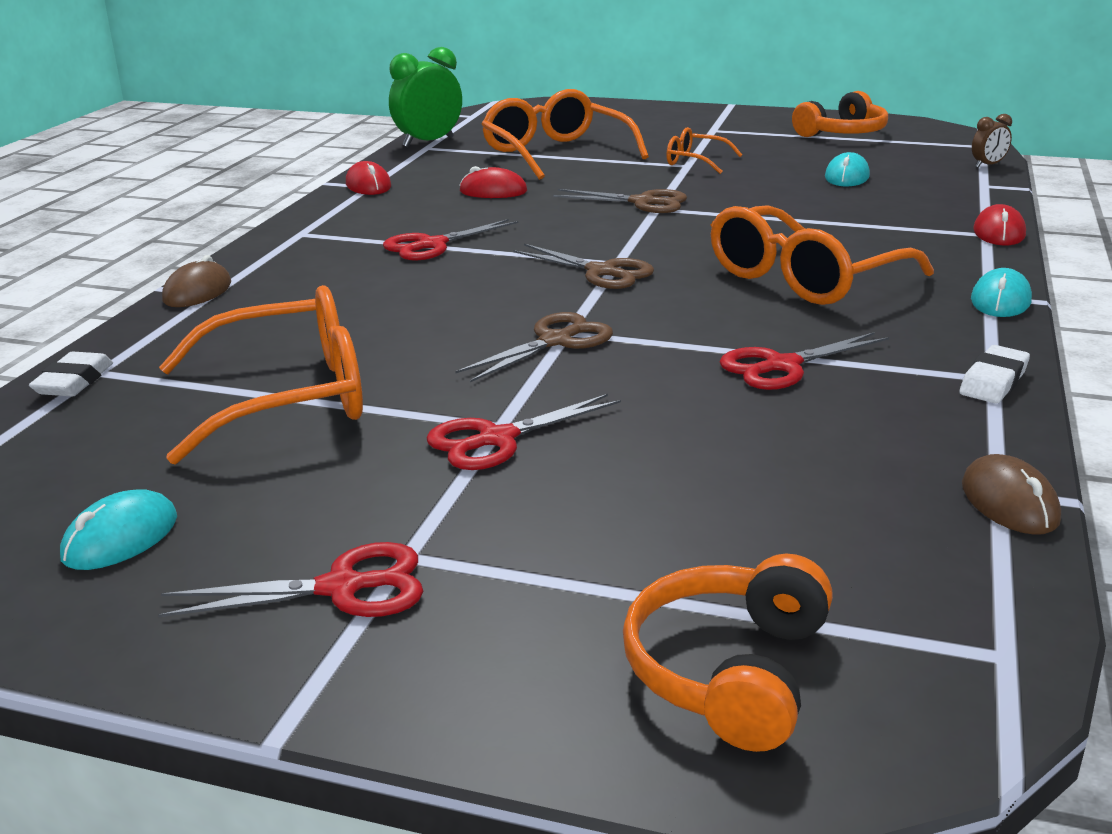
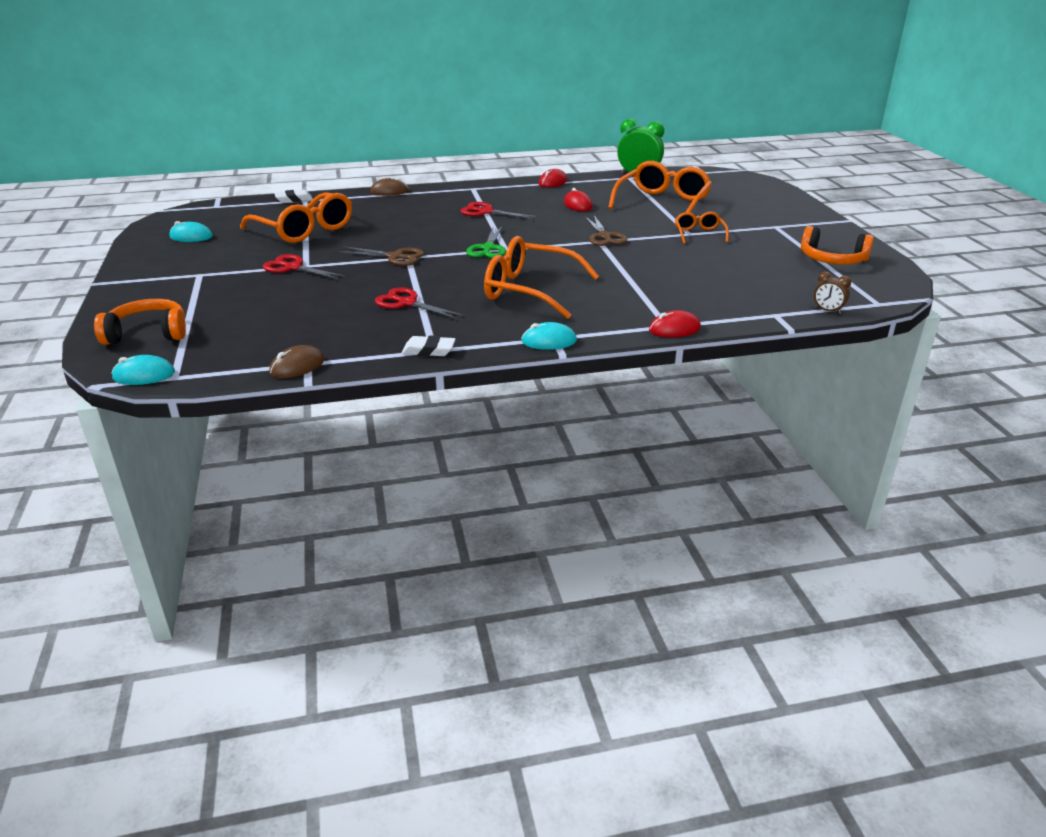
camera: 60 degrees right, 5 degrees up
(342, 588) = (175, 271): red scissors -> none
(601, 272) = (488, 248): brown scissors -> green scissors
(847, 177) = (730, 274): turquoise mouse -> turquoise mouse (144, 375)

